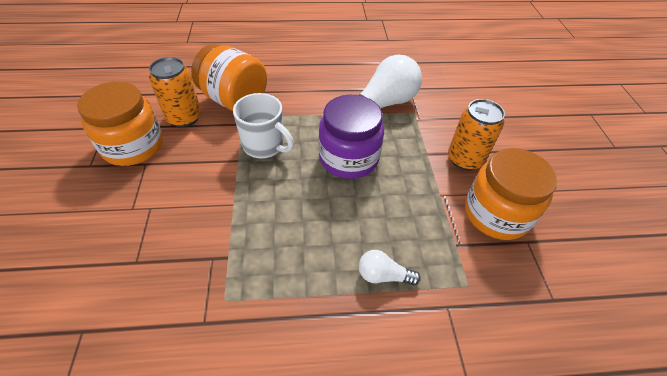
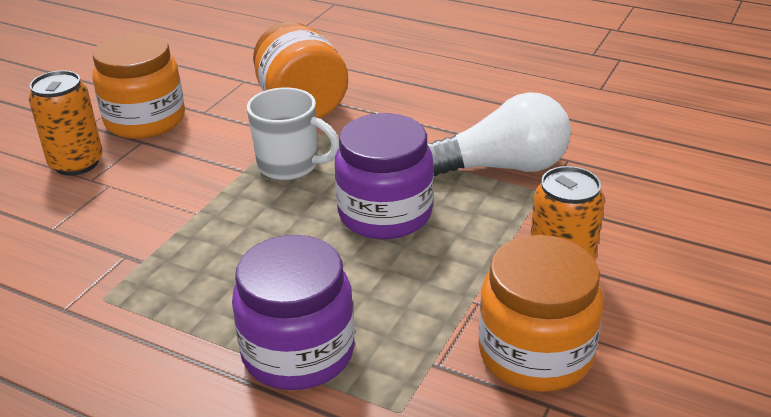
camera: 35 degrees right, 15 degrees down
(184, 118) = (225, 108): orange can -> orange can (76, 163)
(264, 146) = (290, 166): white mug -> white mug turned 45 degrees counterclockwise
(383, 275) = (298, 352): white light bulb -> purple jar

